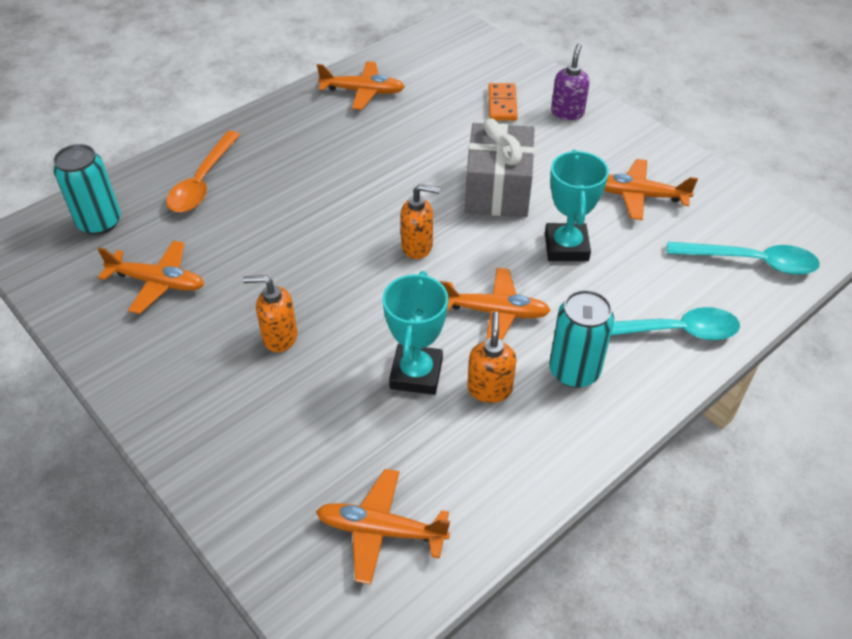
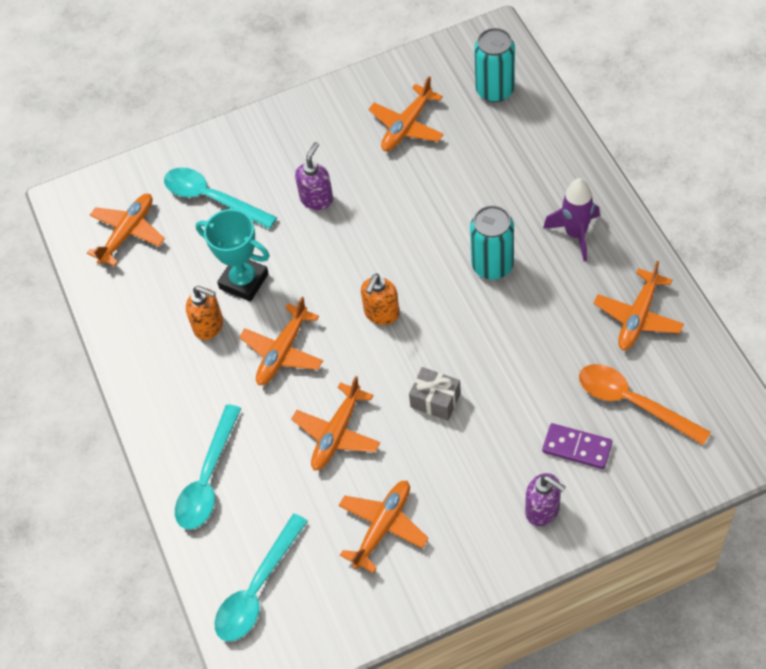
camera: 115 degrees right, 10 degrees up
(203, 182) = (527, 164): orange spoon -> orange spoon (633, 403)
(279, 337) = (317, 199): orange soap dispenser -> purple soap dispenser
(283, 138) = (575, 234): none -> purple rocket
(300, 446) = (212, 198): none -> turquoise spoon
(497, 190) = (435, 400): grey gift -> grey gift, size x0.53
(502, 104) = (577, 447): orange domino -> purple domino
(566, 247) = (337, 433): turquoise trophy -> orange plane
(574, 371) = (200, 390): turquoise can -> turquoise can (492, 265)

